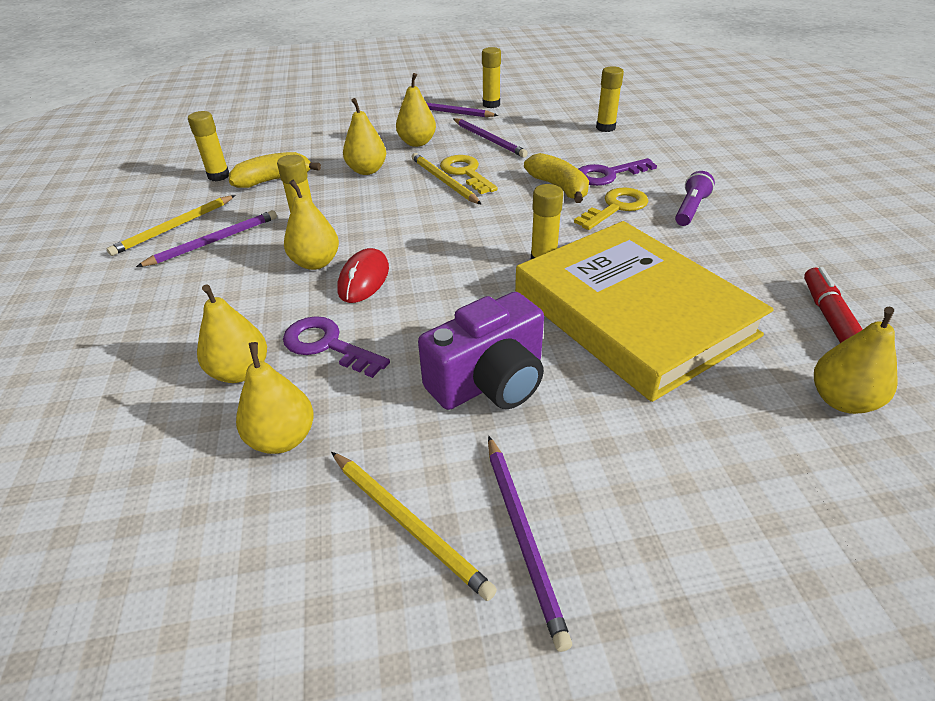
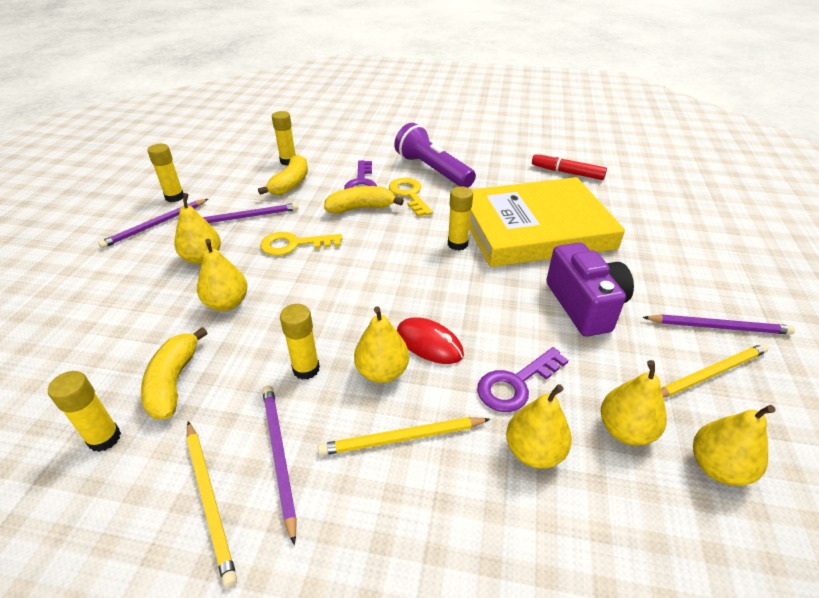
camera: 70 degrees left, 0 degrees up
(443, 181) = (297, 260): yellow pencil -> yellow pencil (402, 438)
(565, 141) = (291, 184): none -> yellow banana
(690, 209) = (432, 170): purple flashlight -> purple flashlight, size x1.82
(841, 400) = (628, 194): yellow pear -> yellow pear (717, 467)

